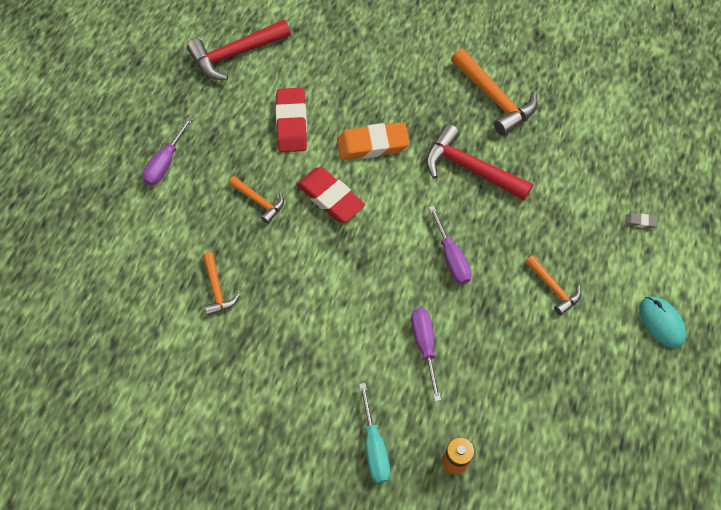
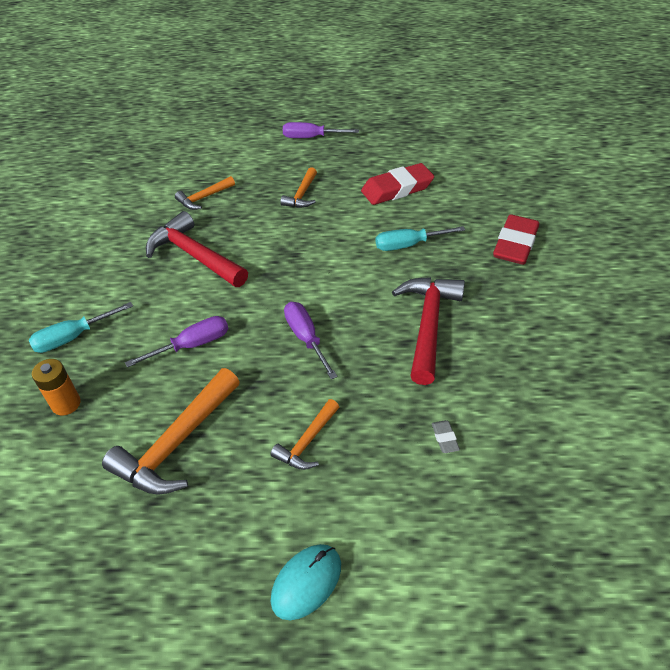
camera: 70 degrees right, 15 degrees down
(235, 54) = (446, 138): red hammer -> red hammer (194, 255)
(330, 198) = (330, 234): red eraser -> red eraser (515, 244)
(372, 145) = (409, 245): orange eraser -> turquoise screwdriver
(451, 257) = (306, 338): purple screwdriver -> purple screwdriver turned 105 degrees clockwise
(494, 99) = (539, 321): orange hammer -> orange hammer (176, 443)
(640, 222) = (456, 520): grey eraser -> grey eraser (445, 438)

